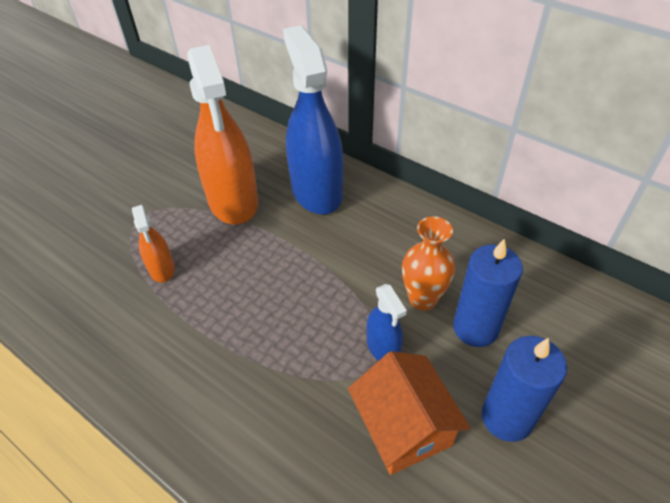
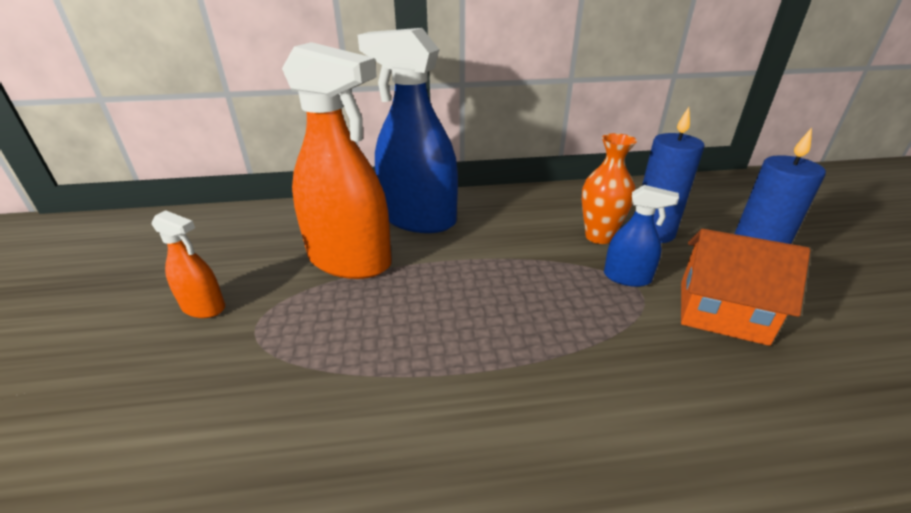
camera: 45 degrees left, 15 degrees down
(162, 269) = (351, 351): orange spray bottle -> orange spray bottle (204, 307)

